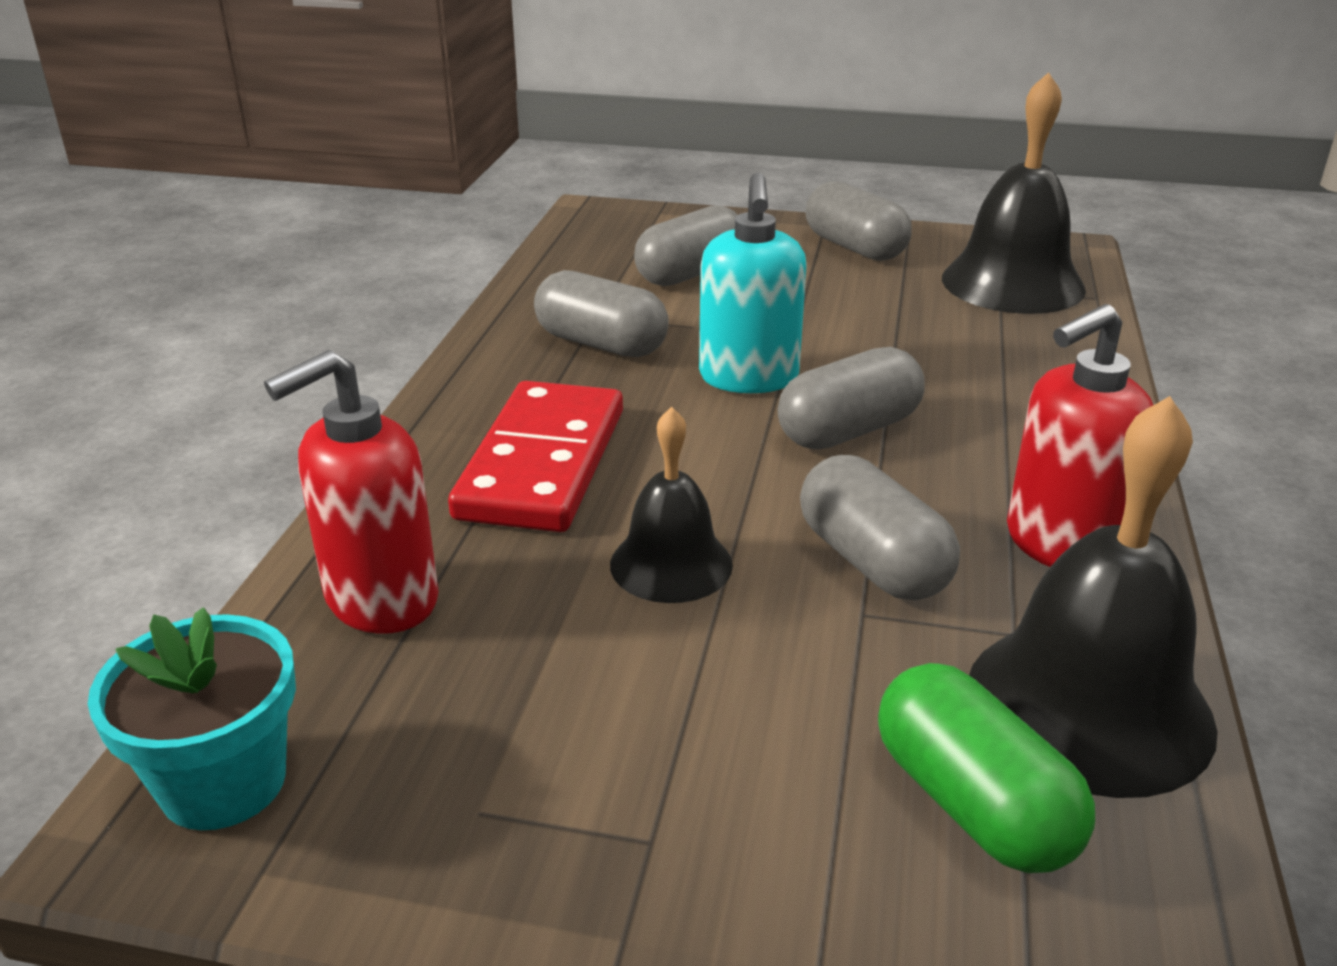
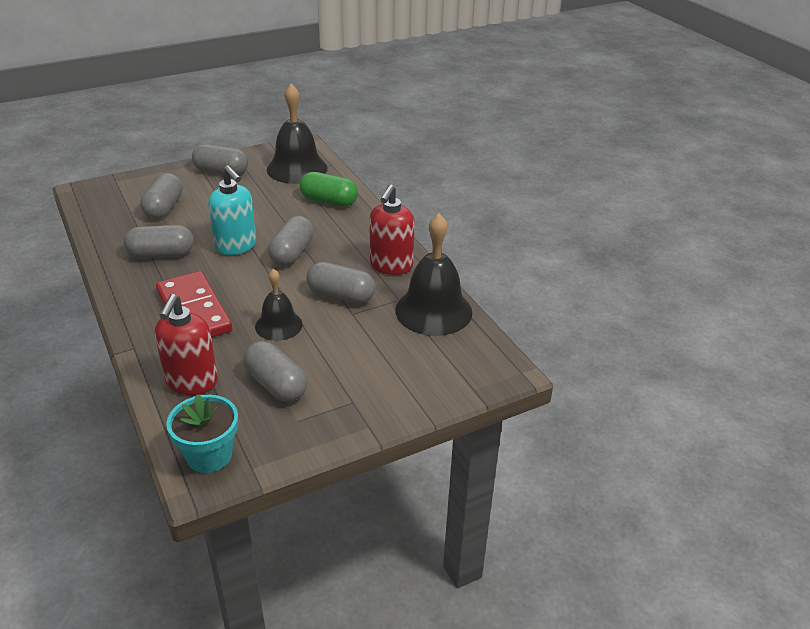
camera: 40 degrees left, 5 degrees up
(527, 695) = (276, 385): none -> grey capsule
(972, 804) = (425, 350): green capsule -> green capsule (329, 201)

